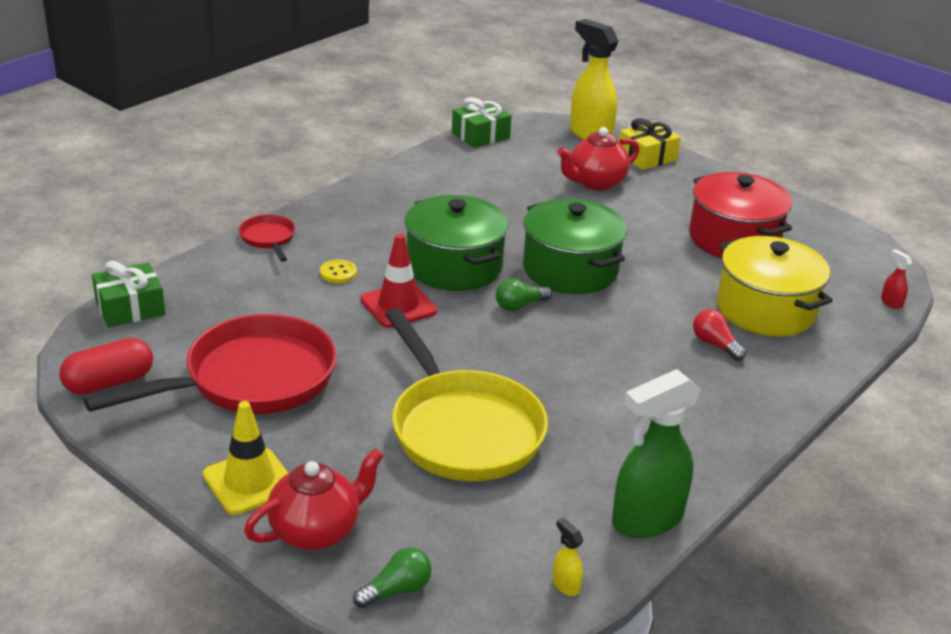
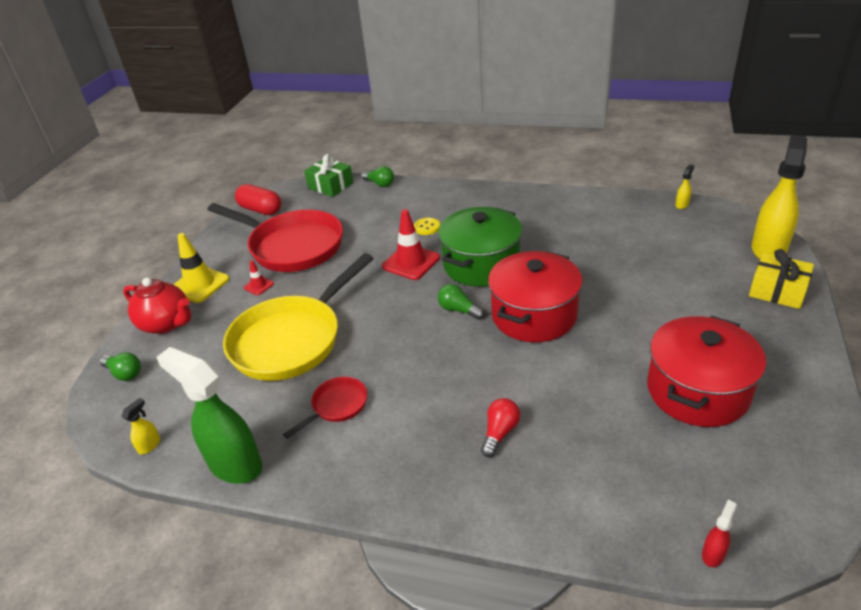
camera: 70 degrees right, 5 degrees up
(185, 271) = (380, 184): none -> green light bulb
(268, 239) = (440, 191): red pan -> red pan (337, 406)
(315, 429) = (259, 286): none -> red traffic cone
(480, 135) = (682, 205): green gift -> yellow spray bottle
(570, 269) = (534, 315): green pot -> red pot
(595, 183) = (687, 280): red teapot -> none
(765, 309) = (591, 450): yellow pot -> none

